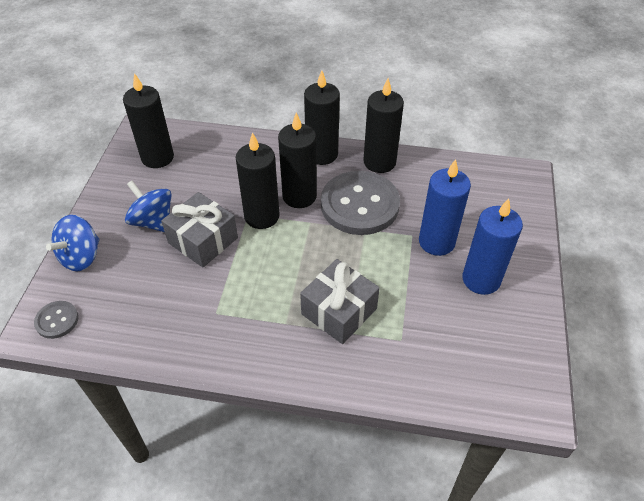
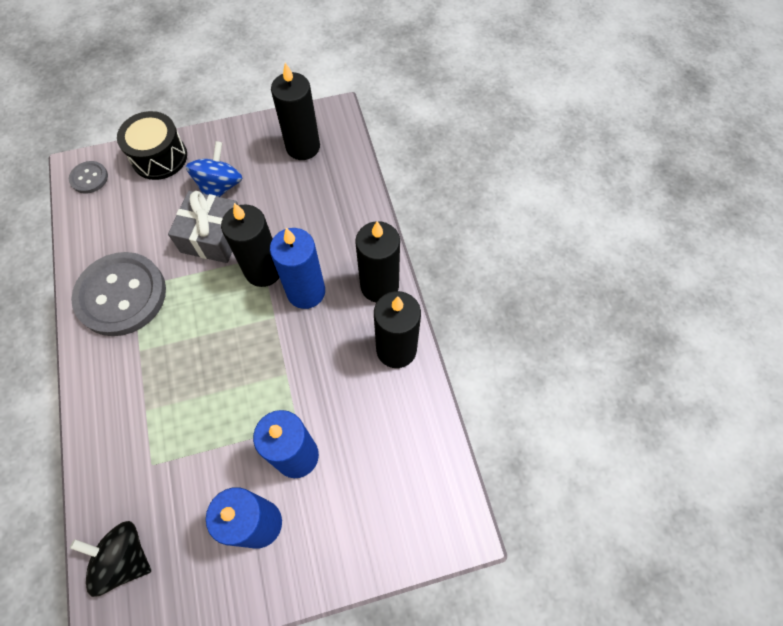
camera: 65 degrees right, 15 degrees up
(81, 257) = (159, 157): blue spinning top -> black drum
(299, 196) = (306, 292): black candle -> blue candle
(339, 311) = (168, 392): grey gift -> none
(359, 205) = (319, 355): grey button -> grey button (121, 295)
(476, 378) = (125, 558): none -> black spinning top

